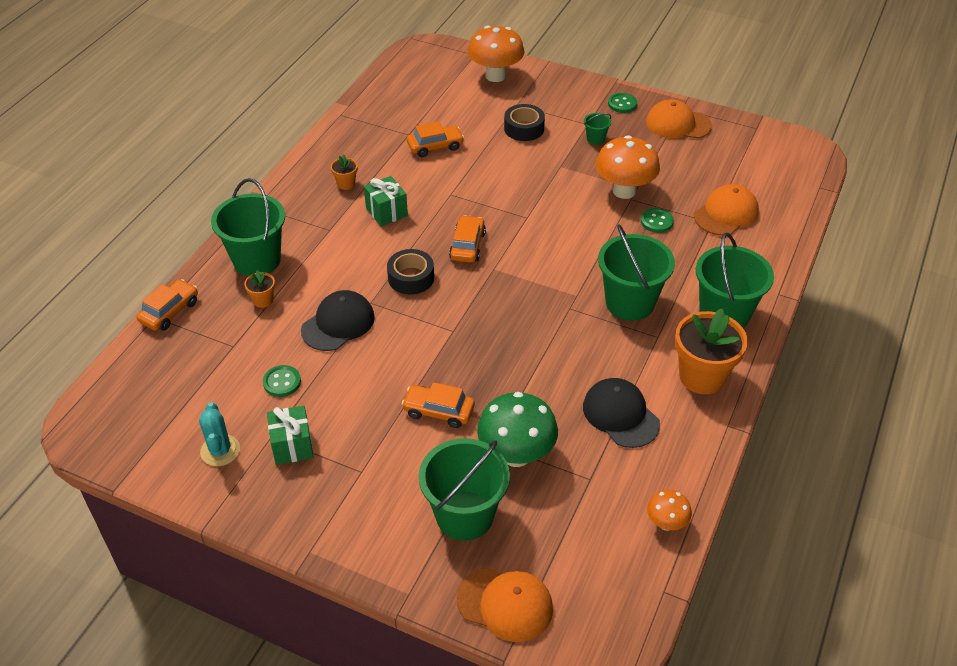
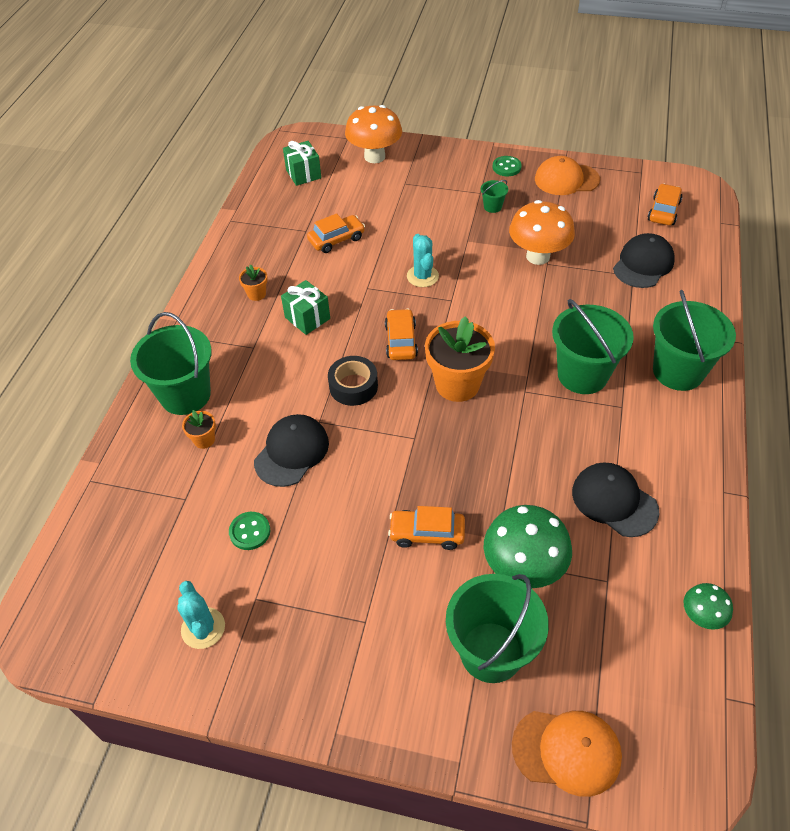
camera: 10 degrees left, 5 degrees up
(170, 311) = (105, 471): orange car -> orange car (663, 211)
(292, 446) = (281, 606): green gift -> green gift (303, 174)
(506, 192) = (422, 276): none -> turquoise cactus
(524, 128) = (419, 207): black tape -> none
(656, 221) = (580, 283): green button -> none
(666, 523) = (701, 616): orange mushroom -> green mushroom
(702, 376) = (680, 442): orange flower pot -> orange flower pot (457, 384)
(726, 213) = (643, 264): orange cap -> black cap

